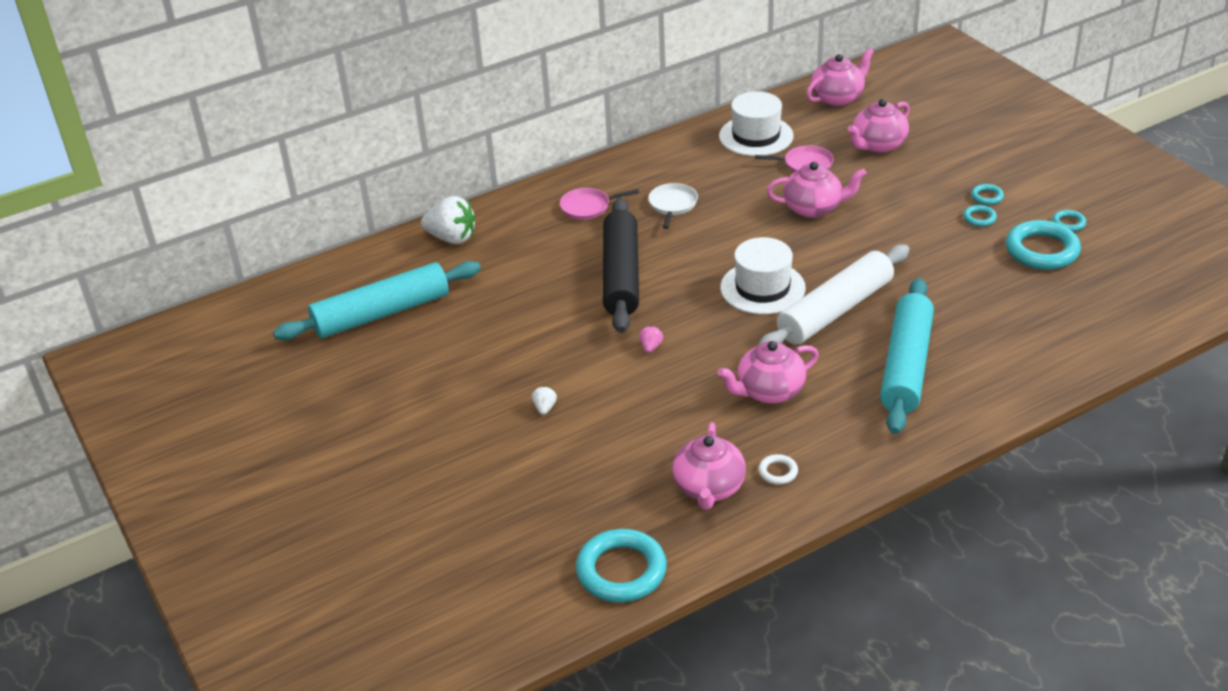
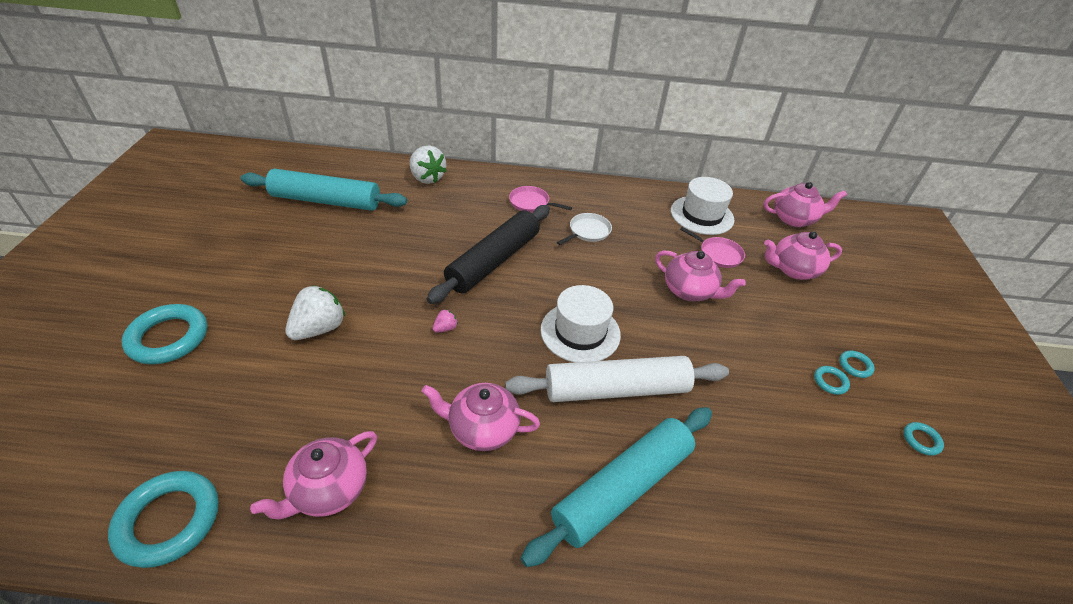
camera: 30 degrees right, 5 degrees up
(544, 408) = (319, 328): white strawberry -> white strawberry, size x2.20
(778, 472) = (397, 518): white ring -> none
(1042, 250) = (868, 452): turquoise ring -> turquoise ring (168, 338)

